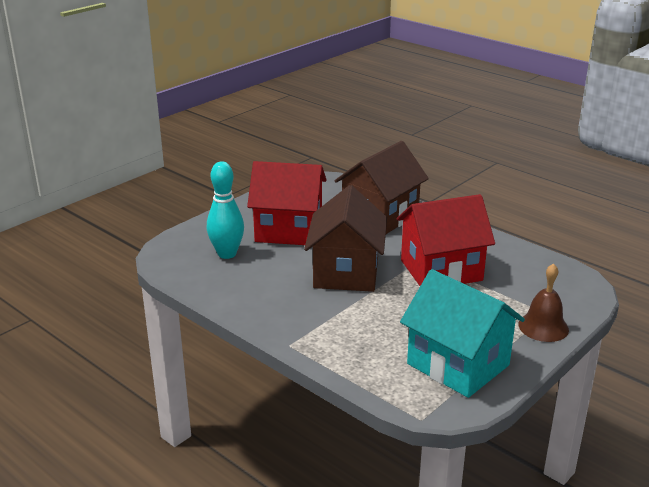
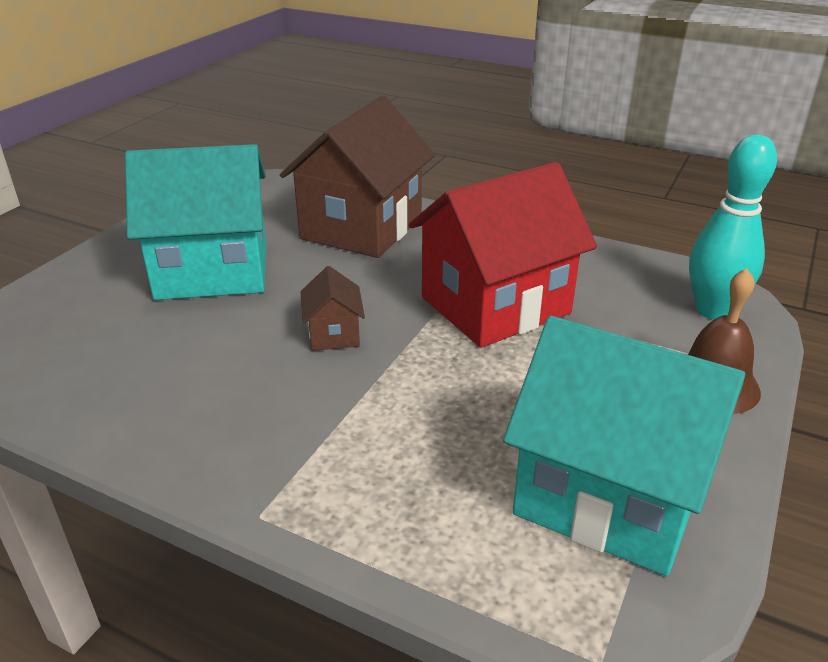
camera: 15 degrees left, 5 degrees up
(227, 254) = (102, 331): turquoise bowling pin -> turquoise bowling pin (712, 310)
(289, 230) = (213, 271): red house -> turquoise house
(346, 272) = (334, 334): brown house -> brown house, size x0.43

